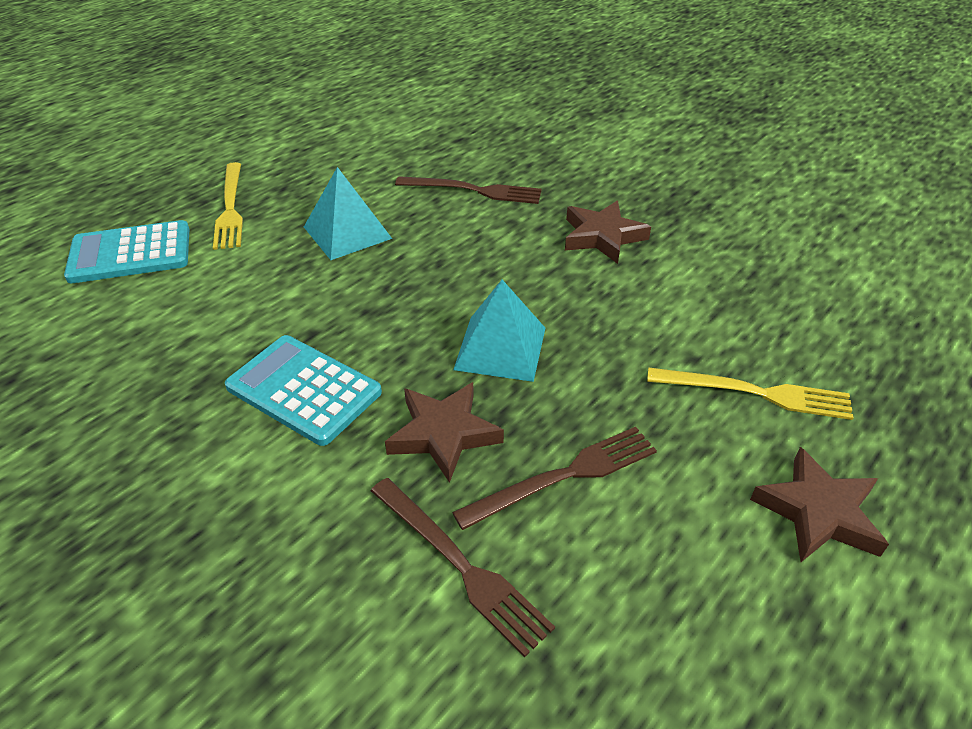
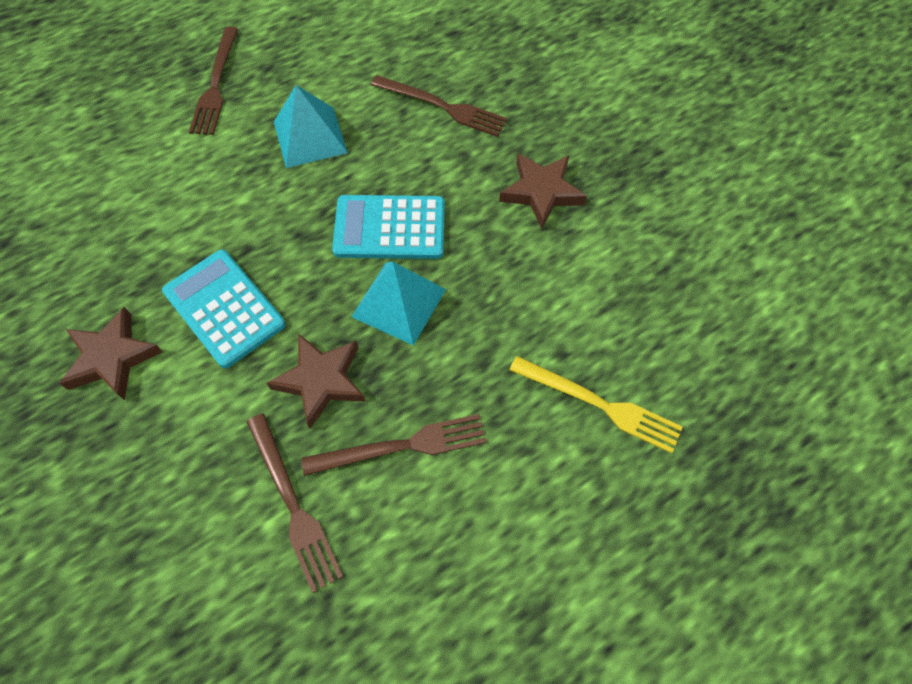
camera: 15 degrees right, 20 degrees up
(130, 253) = (120, 123): turquoise calculator -> turquoise calculator (389, 228)
(230, 208) = (216, 84): yellow fork -> brown fork
(818, 512) = (593, 534): brown star -> brown star (112, 357)

